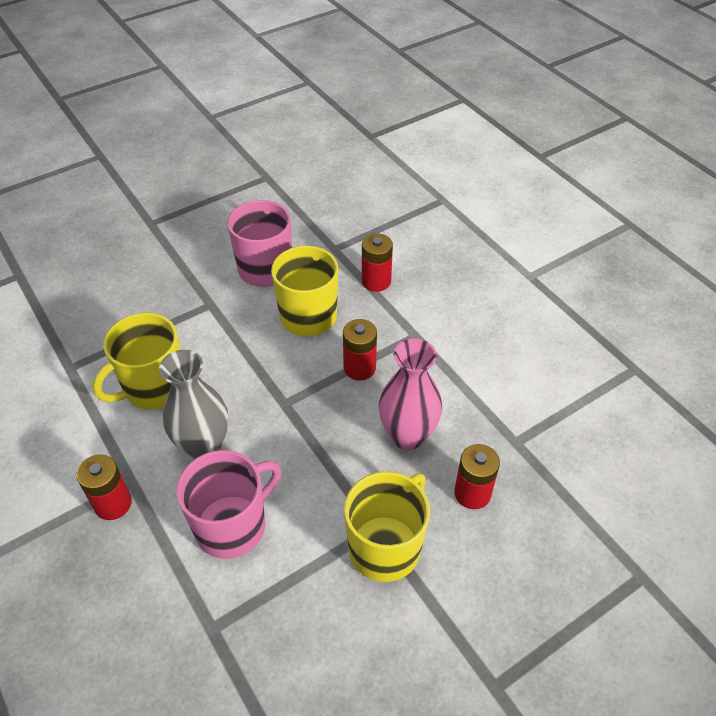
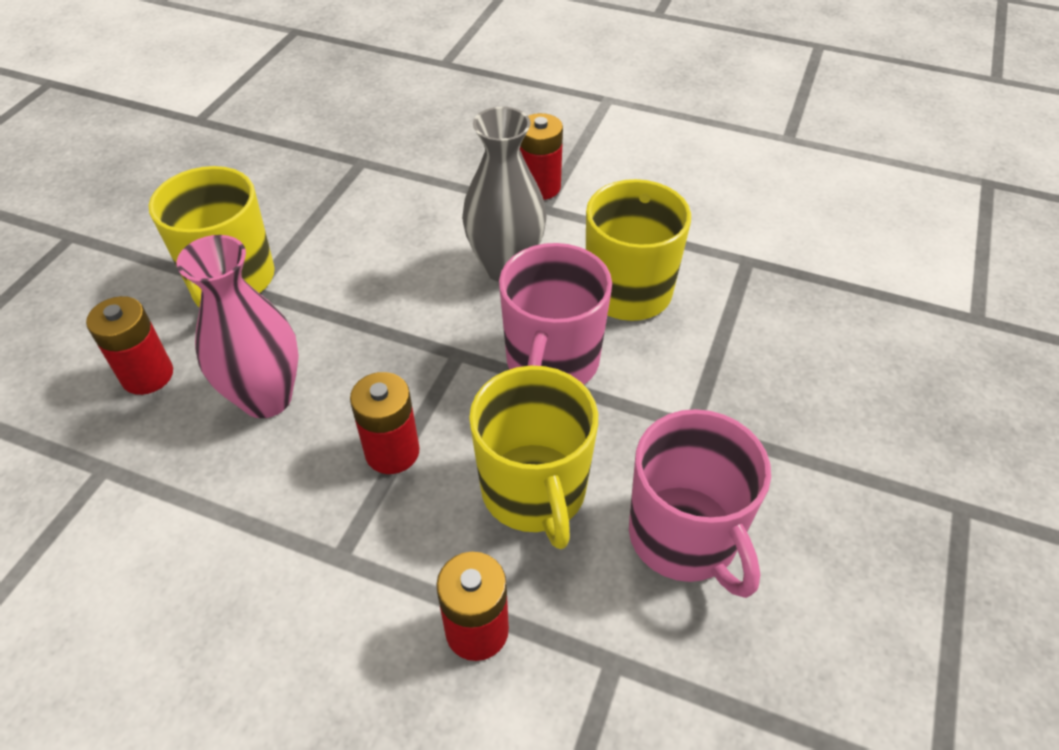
camera: 145 degrees right, 0 degrees up
(232, 525) = (407, 224): pink mug -> pink mug (552, 362)

